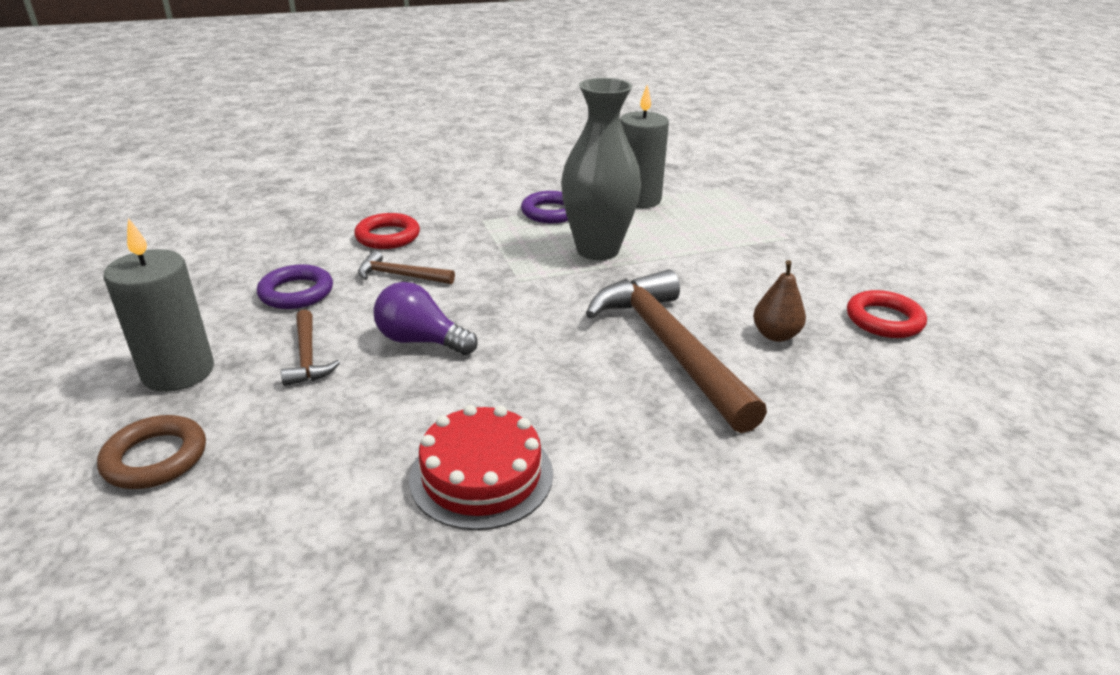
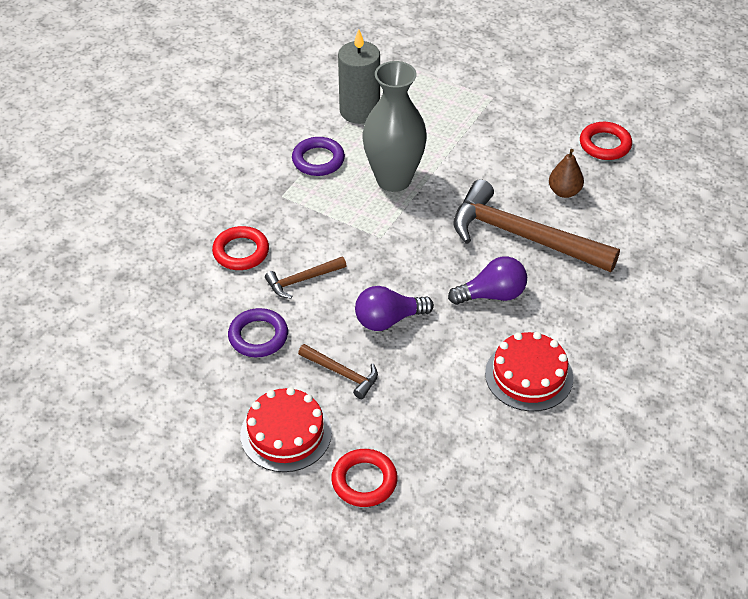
camera: 40 degrees left, 15 degrees up
(155, 458) = (364, 481): brown ring -> red ring
(178, 372) = (286, 433): grey candle -> red cake
(558, 377) = (492, 295): none -> purple light bulb

